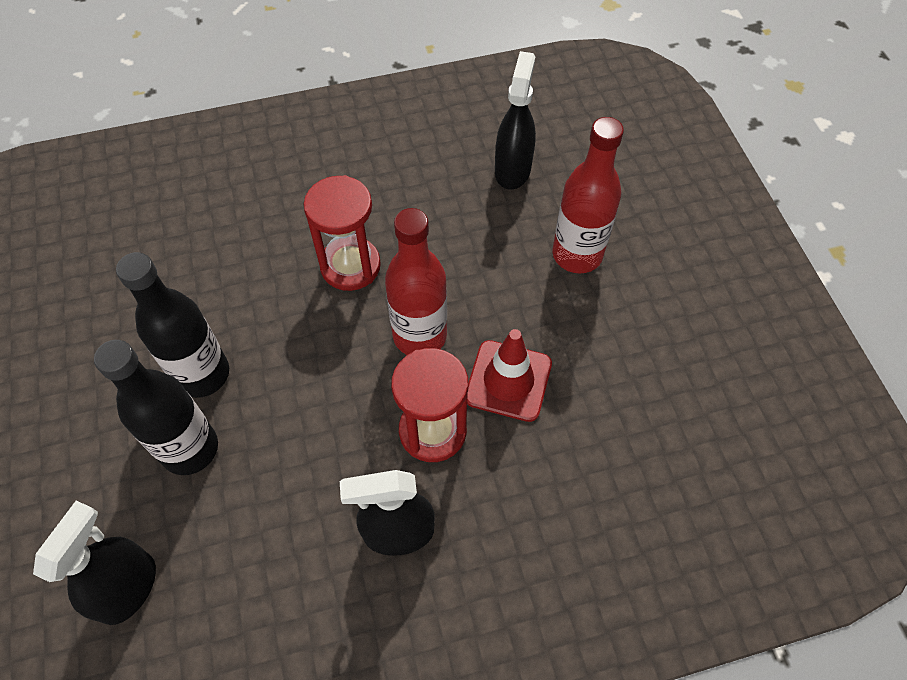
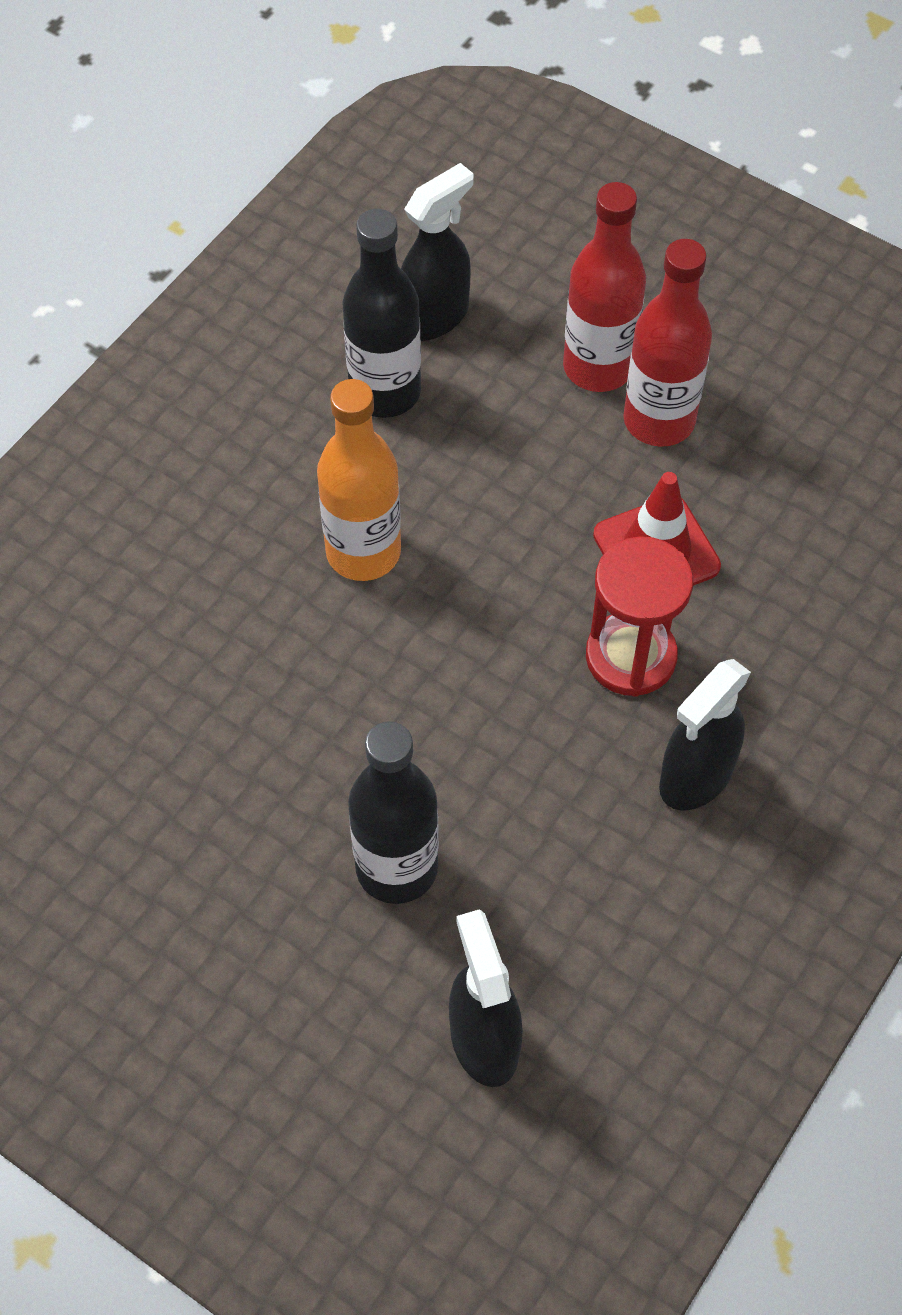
camera: 40 degrees left, 0 degrees up
(202, 374) = (324, 786): black bottle -> black bottle (385, 392)
(350, 266) = (363, 552): red hourglass -> orange bottle
(420, 336) = (519, 572): red bottle -> red bottle (659, 420)
(512, 170) = (434, 317): black spray bottle -> black spray bottle turned 75 degrees clockwise

